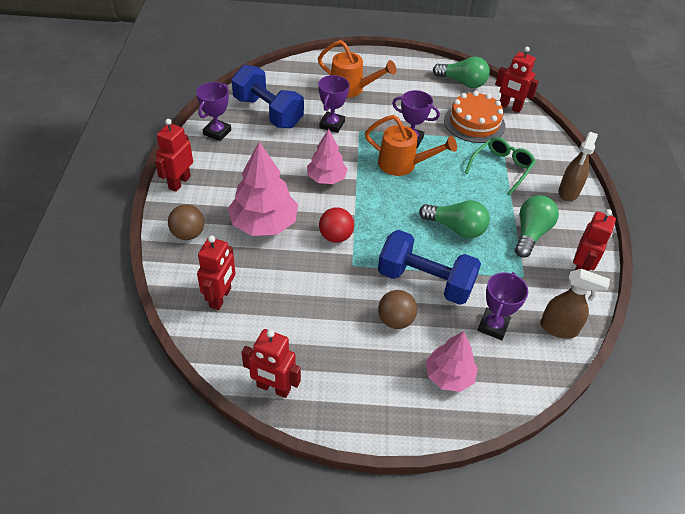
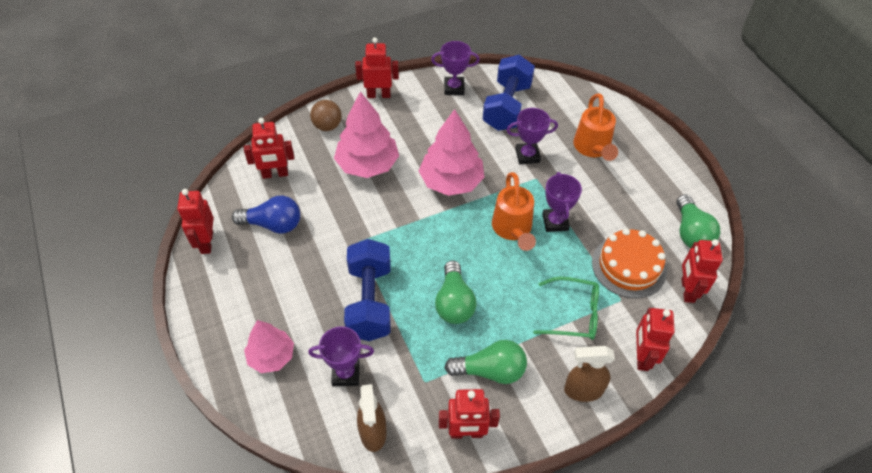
camera: 65 degrees right, 5 degrees up
(288, 322) = (273, 224): none -> blue light bulb
(326, 178) = (451, 181): pink tree -> pink tree, size x1.58
(335, 237) = (383, 217): red ball -> none
(395, 320) = (312, 295): brown ball -> none
(553, 152) = (641, 357): none -> red robot

